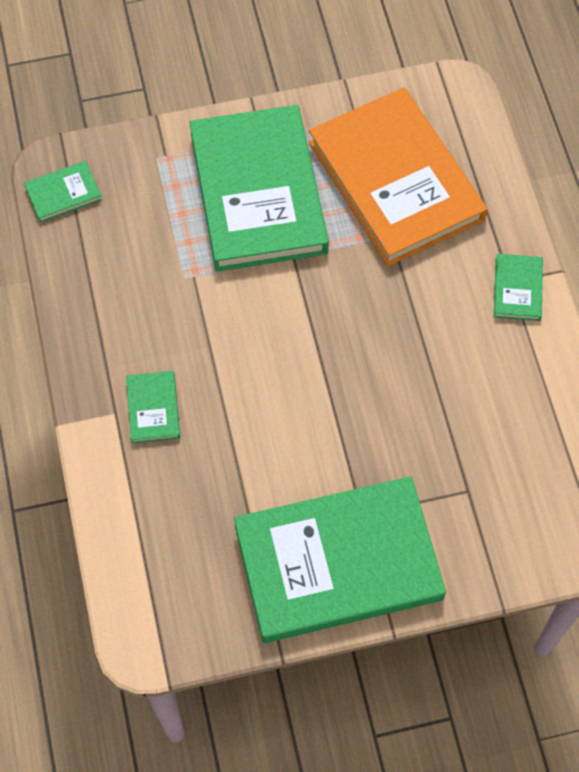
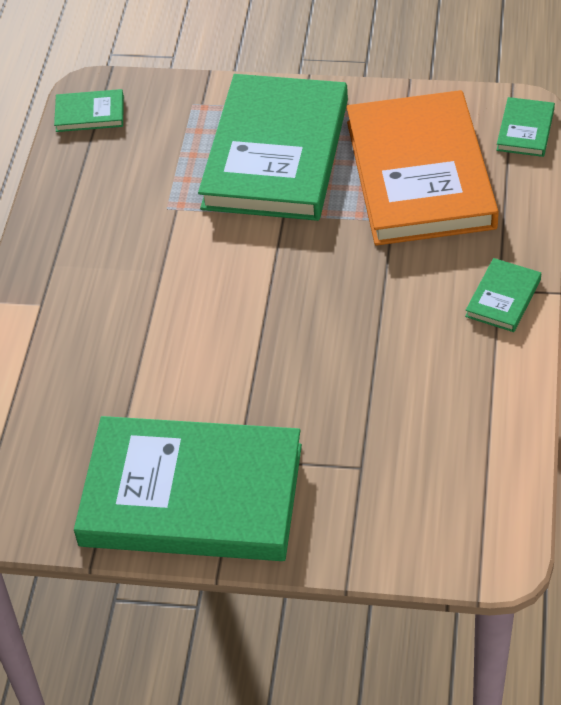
camera: 25 degrees right, 15 degrees down
(153, 408) = (79, 310): green book -> green book (525, 130)

